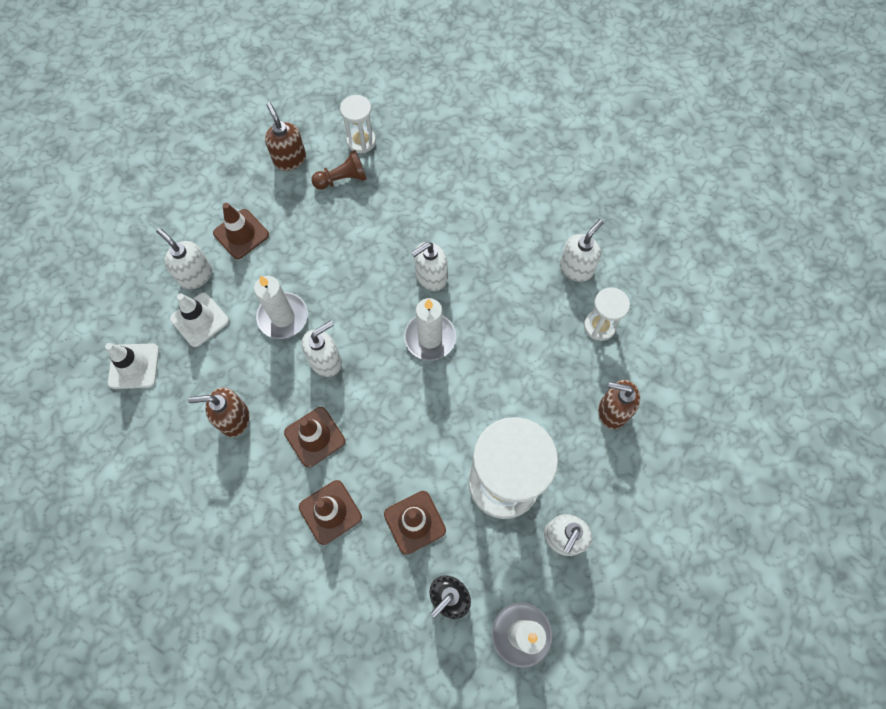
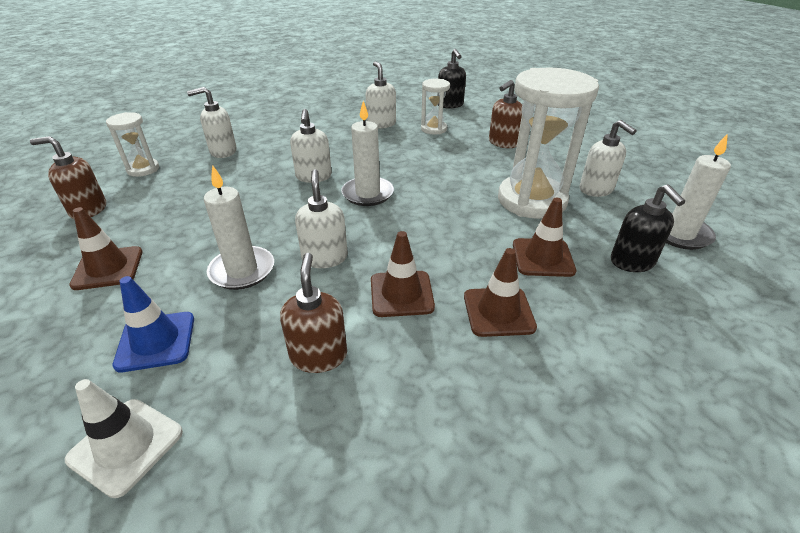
camera: 60 degrees left, 30 degrees down
(195, 275) = (96, 324): white soap dispenser -> white soap dispenser (223, 151)
(199, 320) = (156, 341): white traffic cone -> blue traffic cone
(234, 419) = (318, 355): brown soap dispenser -> brown soap dispenser turned 150 degrees clockwise
(342, 179) = (160, 189): brown pawn -> none
(679, 311) = (450, 105): none -> black soap dispenser

